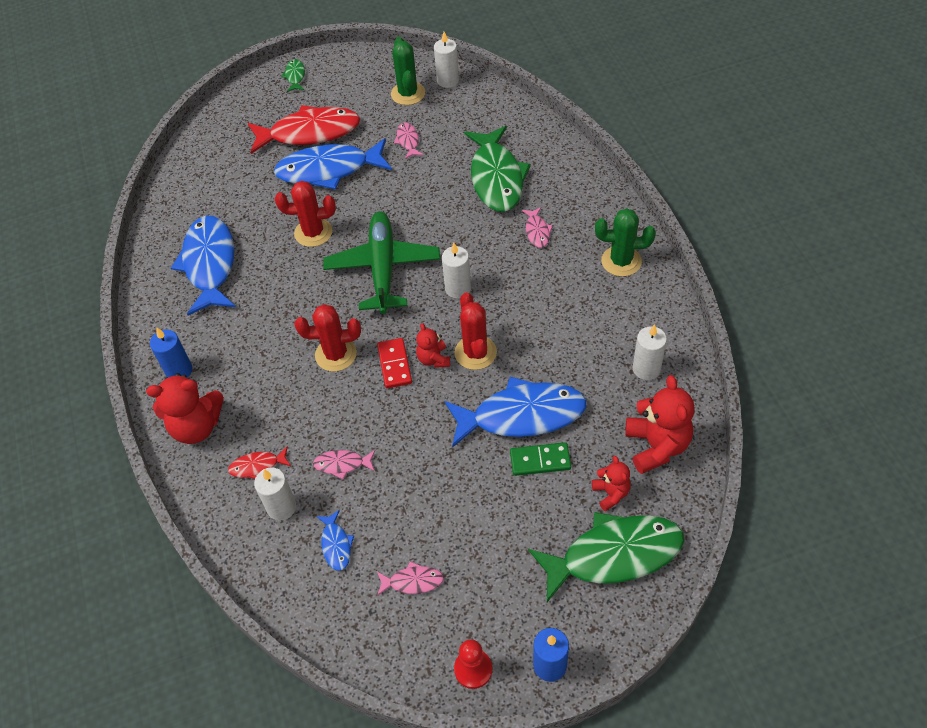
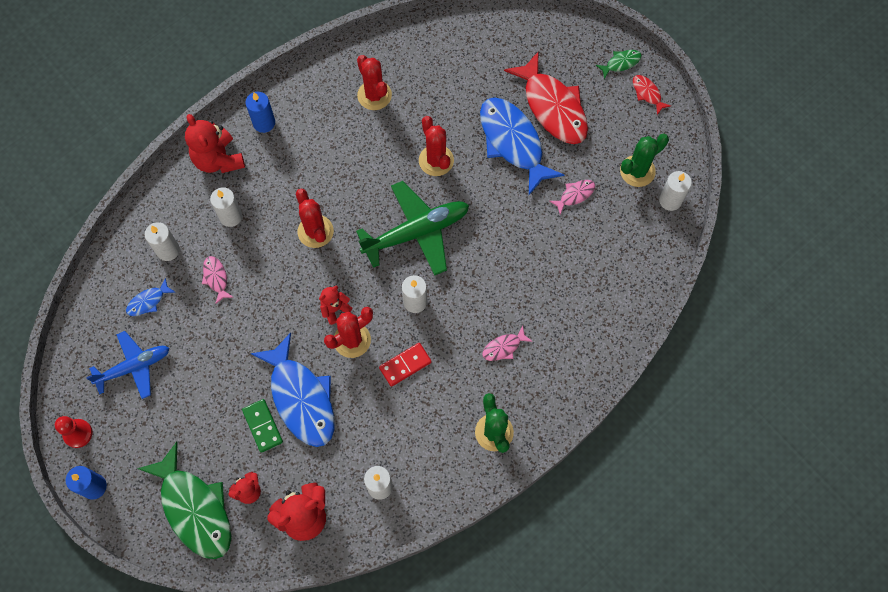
camera: 65 degrees right, 15 degrees up
(209, 264) = (374, 95): blue fish -> red cactus
(257, 466) = (197, 218): red fish -> red fish (647, 93)
(274, 431) = (230, 216): none -> white candle
(394, 364) = (320, 280): red domino -> red domino (405, 365)
(413, 581) = (133, 367): pink fish -> blue plane
(496, 178) = (557, 290): green fish -> none

